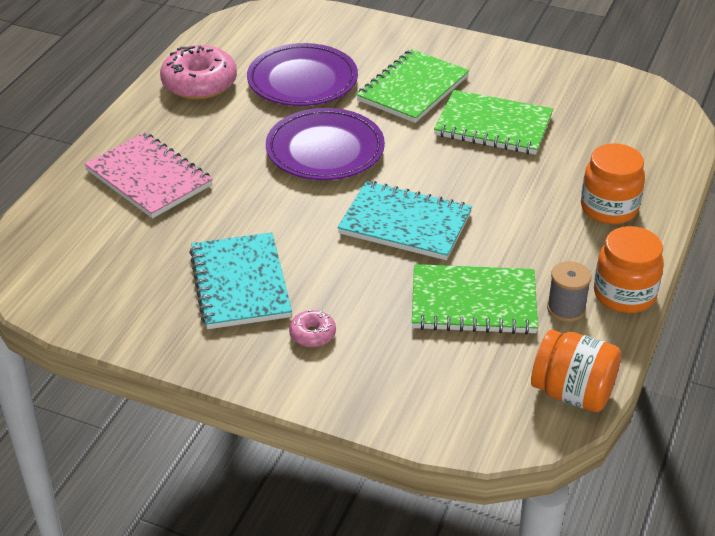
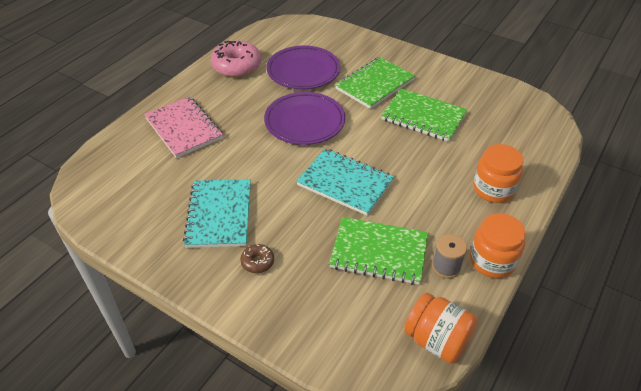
camera: 10 degrees right, 5 degrees up
(312, 334) = (257, 262): pink donut -> brown donut

